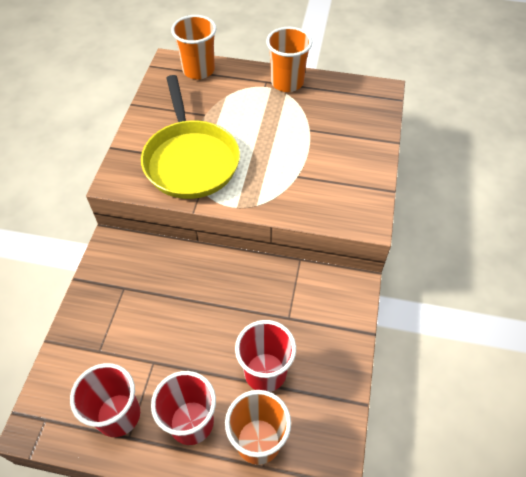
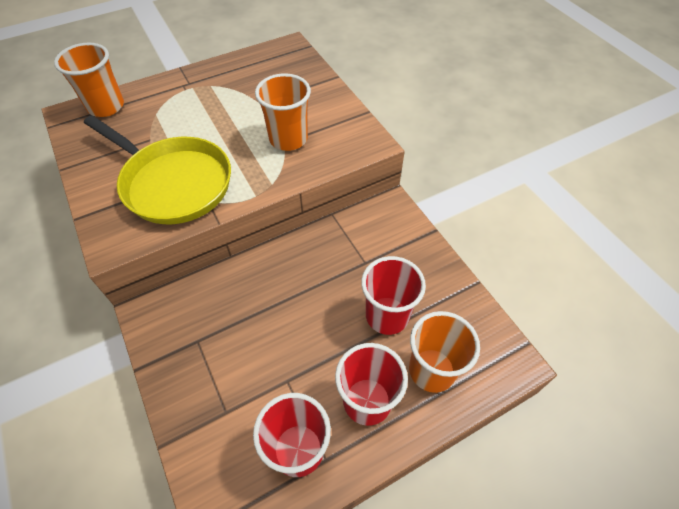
camera: 40 degrees left, 0 degrees up
(287, 82) = (203, 77): orange cup -> orange cup (288, 139)

